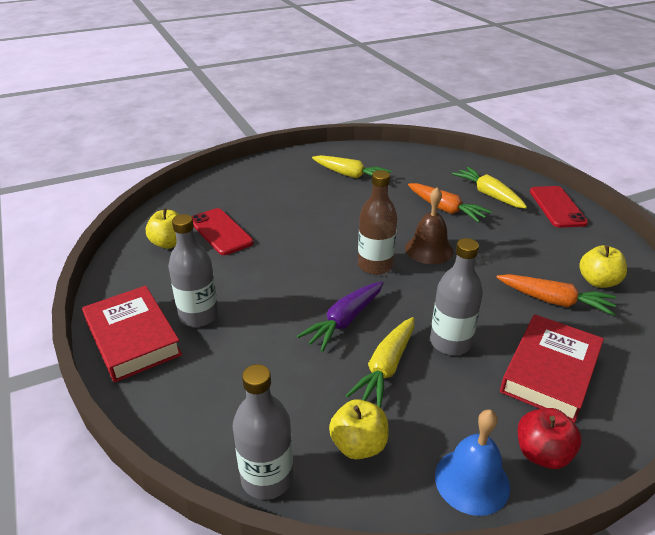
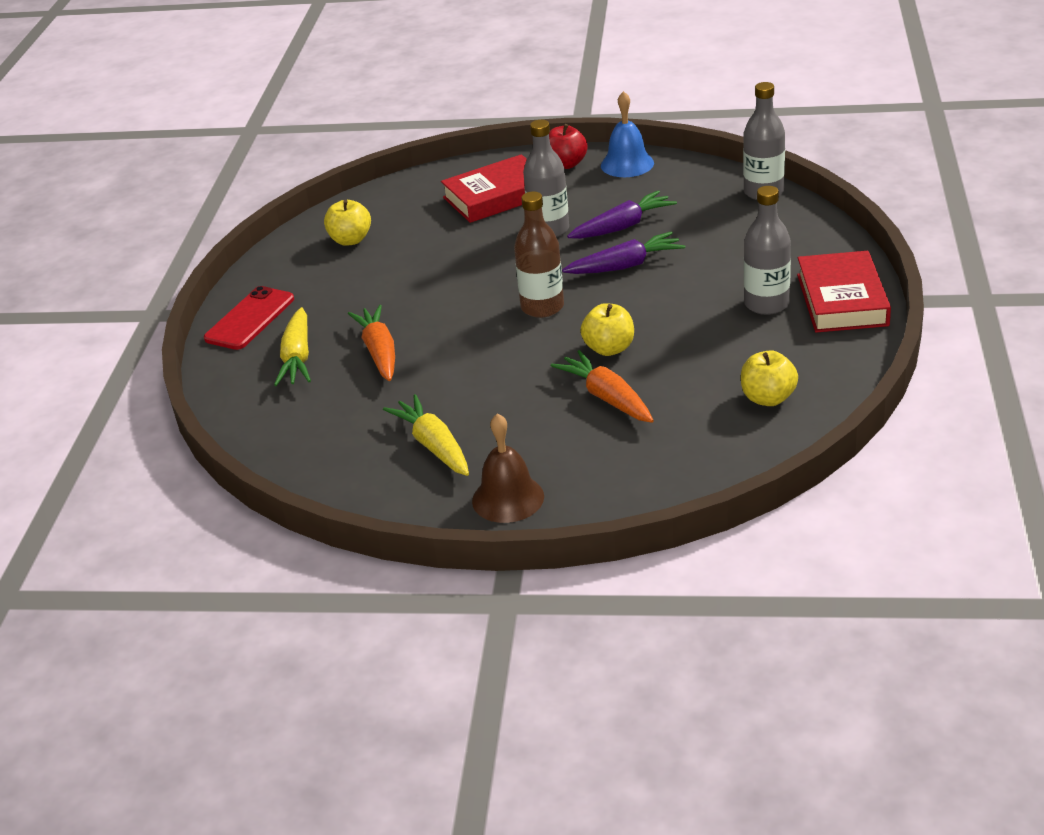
camera: 145 degrees left, 0 degrees up
(220, 232) = (691, 397): red phone -> none
(358, 445) = (686, 193): yellow apple -> yellow apple (609, 348)
(386, 368) = (623, 226): yellow carrot -> purple carrot
(429, 249) = (465, 309): brown bell -> brown bell (508, 498)
(554, 301) = (416, 236): orange carrot -> orange carrot (607, 397)

